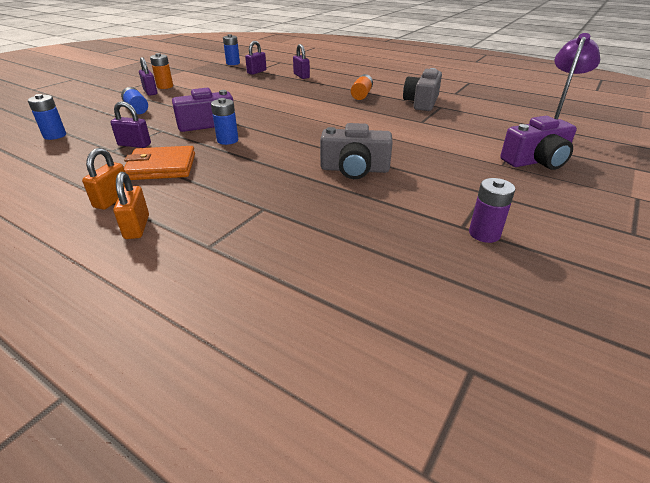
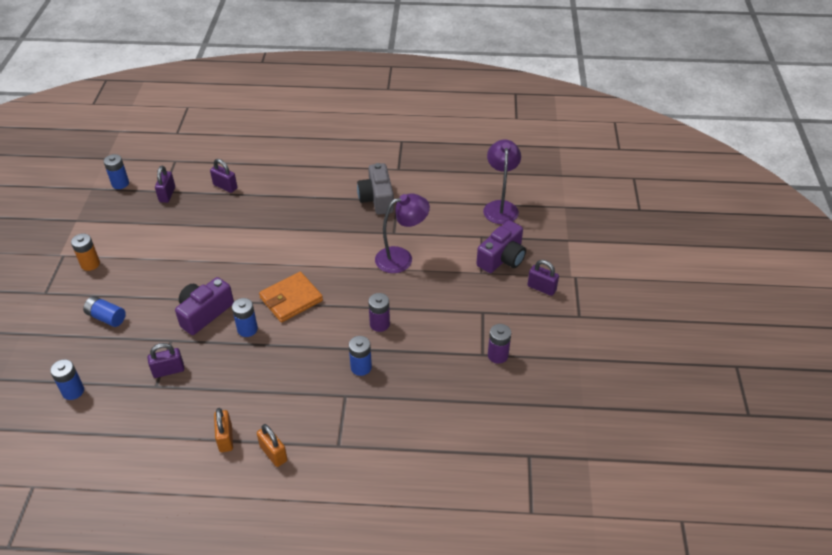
camera: 30 degrees left, 10 degrees up
(150, 92) = (86, 281): purple padlock -> purple padlock (541, 288)
(161, 167) = (224, 387): orange wallet -> orange wallet (291, 299)
(303, 193) = (361, 367): none -> blue battery
(354, 169) = (379, 324): grey camera -> purple battery
(361, 95) = (314, 205): orange battery -> none
(417, 136) = (401, 258): none -> purple lamp

